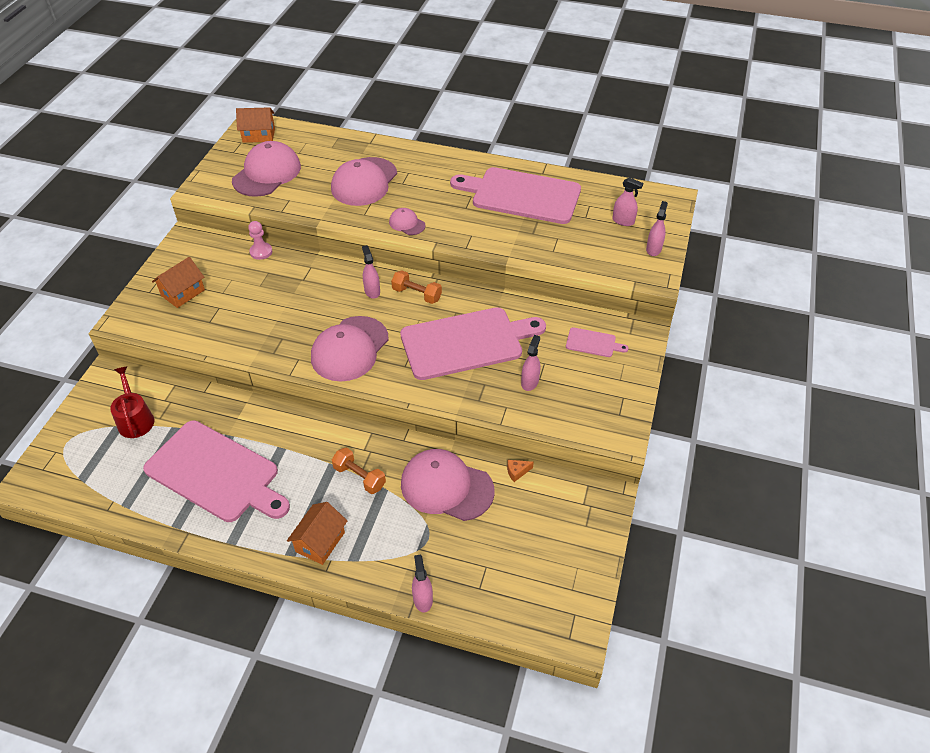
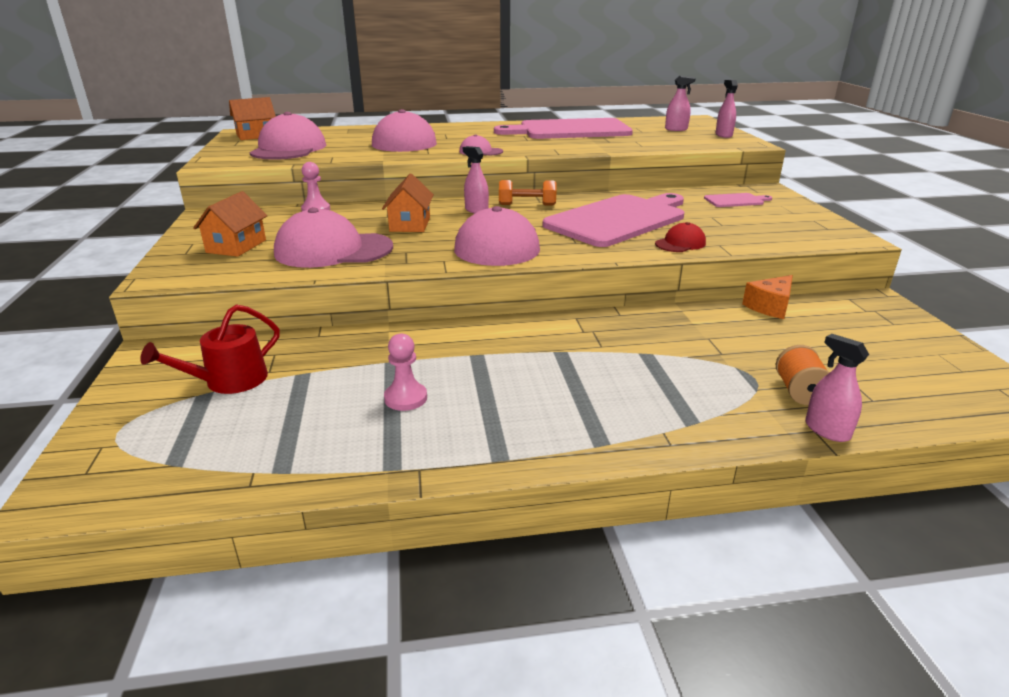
camera: 25 degrees left, 20 degrees down
(135, 419) = (229, 381): red watering can -> red watering can turned 90 degrees counterclockwise
(216, 473) = (405, 398): pink cutting board -> pink pawn
(320, 542) = (627, 419): orange house -> orange house (410, 224)
(359, 477) = (606, 352): orange dumbbell -> none
(442, 562) = (799, 391): none -> orange spool
(446, 487) = (715, 334): pink cap -> pink cap (333, 250)
(478, 395) = (680, 243): none -> red cap
(517, 472) = (770, 306): orange cheese -> orange cheese, size x1.71
(529, 382) = (716, 228): pink spray bottle -> none

